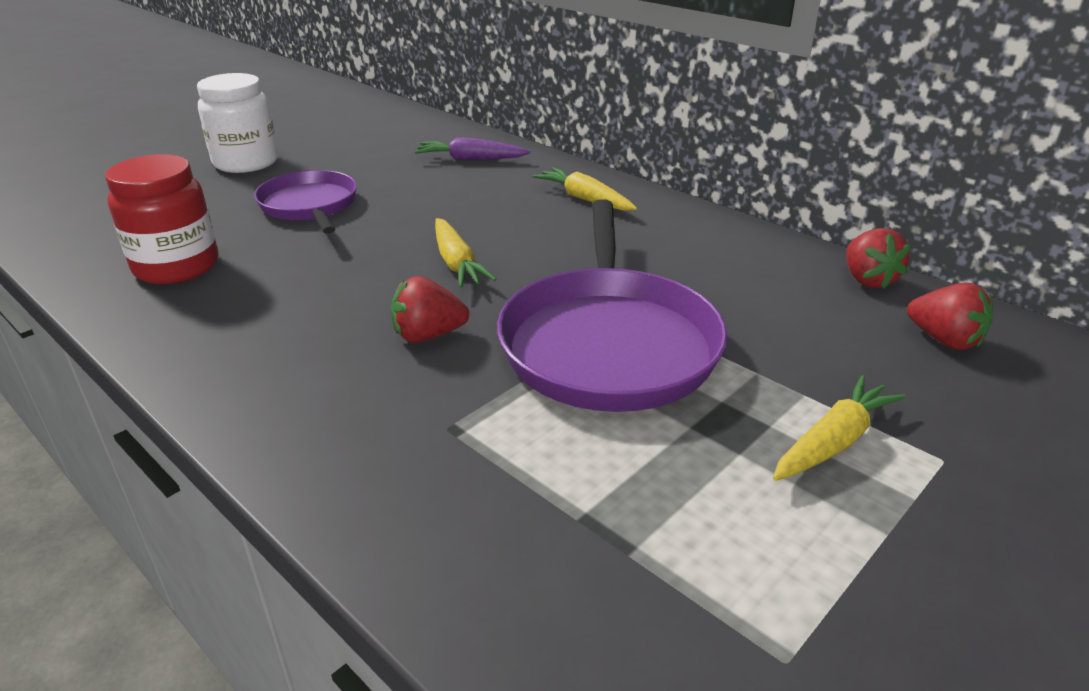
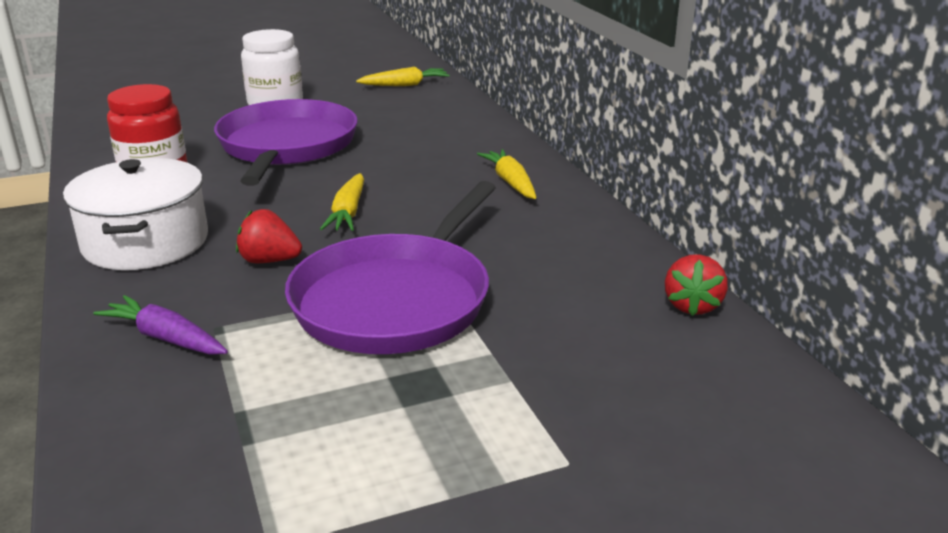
camera: 25 degrees right, 5 degrees down
(254, 350) = (146, 242): none -> white pot
(309, 206) = (286, 146): purple pan -> purple pan, size x1.65
(470, 159) = (451, 131): purple carrot -> purple carrot (165, 338)
(833, 441) = (490, 421): yellow carrot -> yellow carrot (405, 85)
(944, 340) = (700, 374): red strawberry -> none

